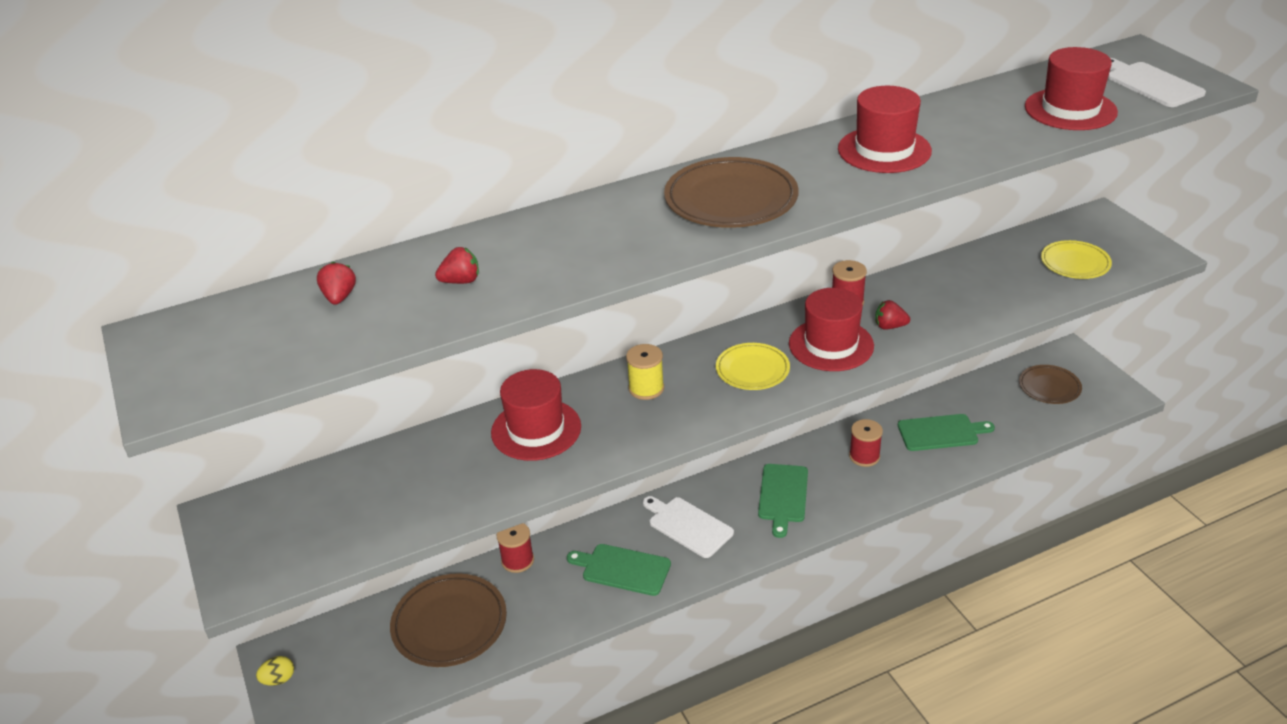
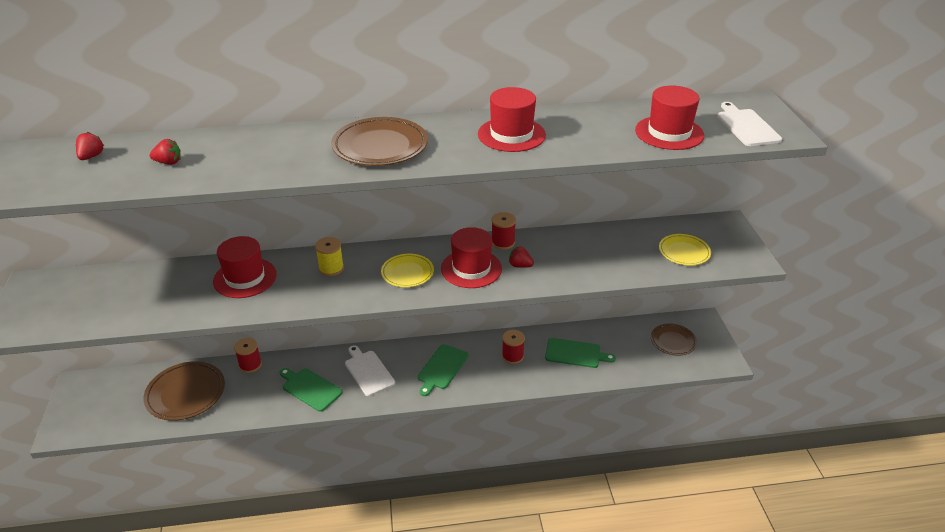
camera: 15 degrees right, 0 degrees up
(279, 679) = (69, 399): yellow egg -> none

